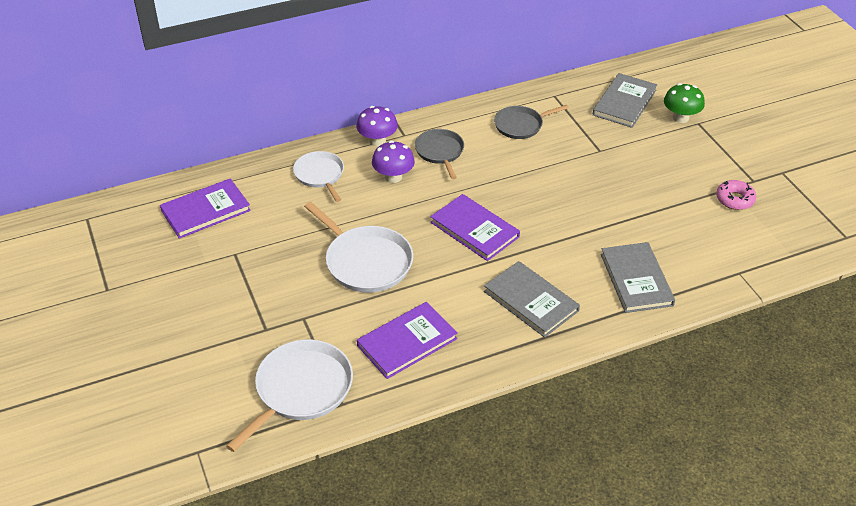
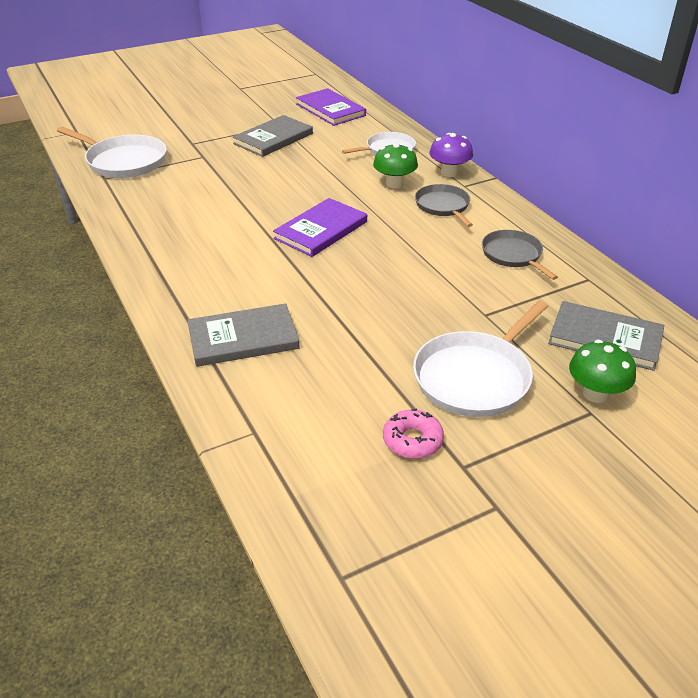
camera: 85 degrees right, 5 degrees down
(366, 261) = (271, 177): white pan -> white pan (475, 377)
(393, 177) = (394, 184): purple mushroom -> green mushroom
(407, 342) = (167, 202): purple book -> none
(440, 152) = (443, 206): grey pan -> grey pan turned 90 degrees counterclockwise
(531, 301) = (213, 265): grey book -> grey book (273, 139)

